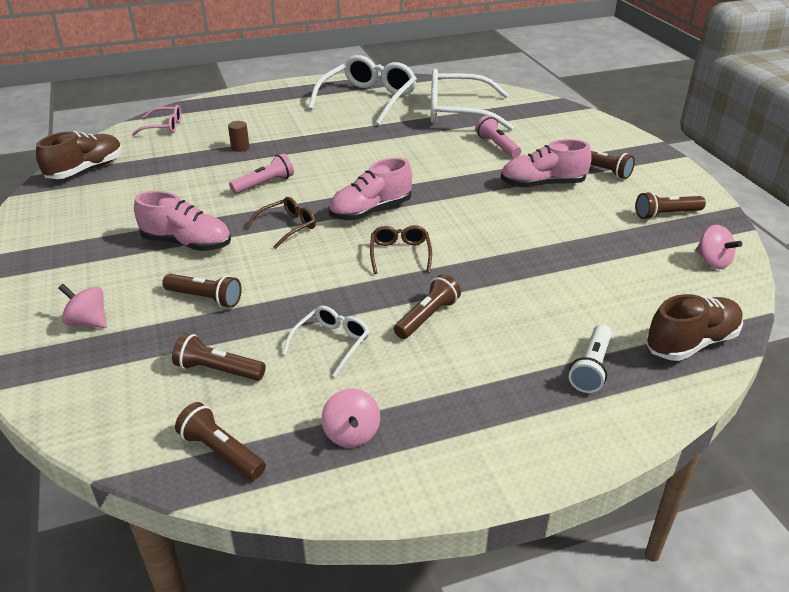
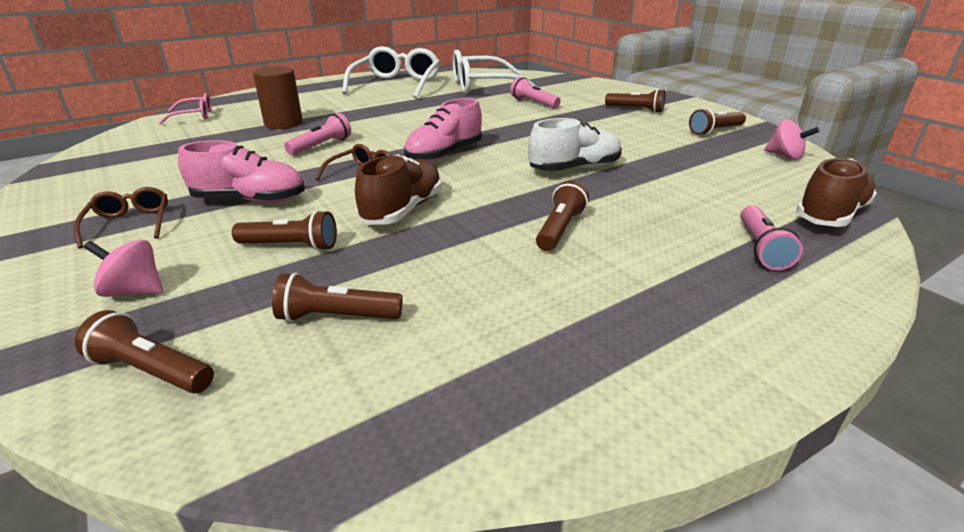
camera: 15 degrees left, 5 degrees down
(86, 170) = (108, 153): brown shoe -> brown shoe (403, 210)
(221, 452) = (382, 417): brown flashlight -> brown flashlight (151, 371)
(240, 147) = (283, 123): brown cylinder -> brown cylinder, size x1.97
(331, 343) = (467, 268): white glasses -> none
(351, 434) = (550, 359): pink spinning top -> none
(400, 254) = (496, 183): brown glasses -> brown glasses (129, 224)
(483, 247) = (574, 169): none -> white shoe
(542, 184) = (593, 122): pink shoe -> none
(591, 368) = (761, 248): white flashlight -> pink flashlight

